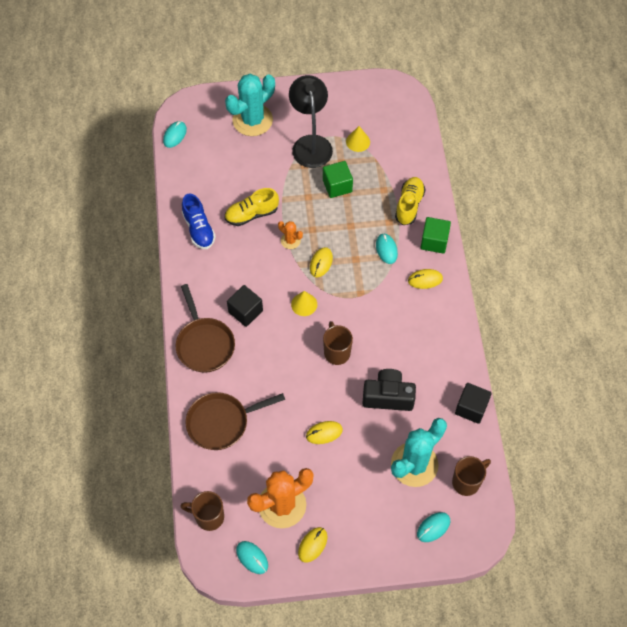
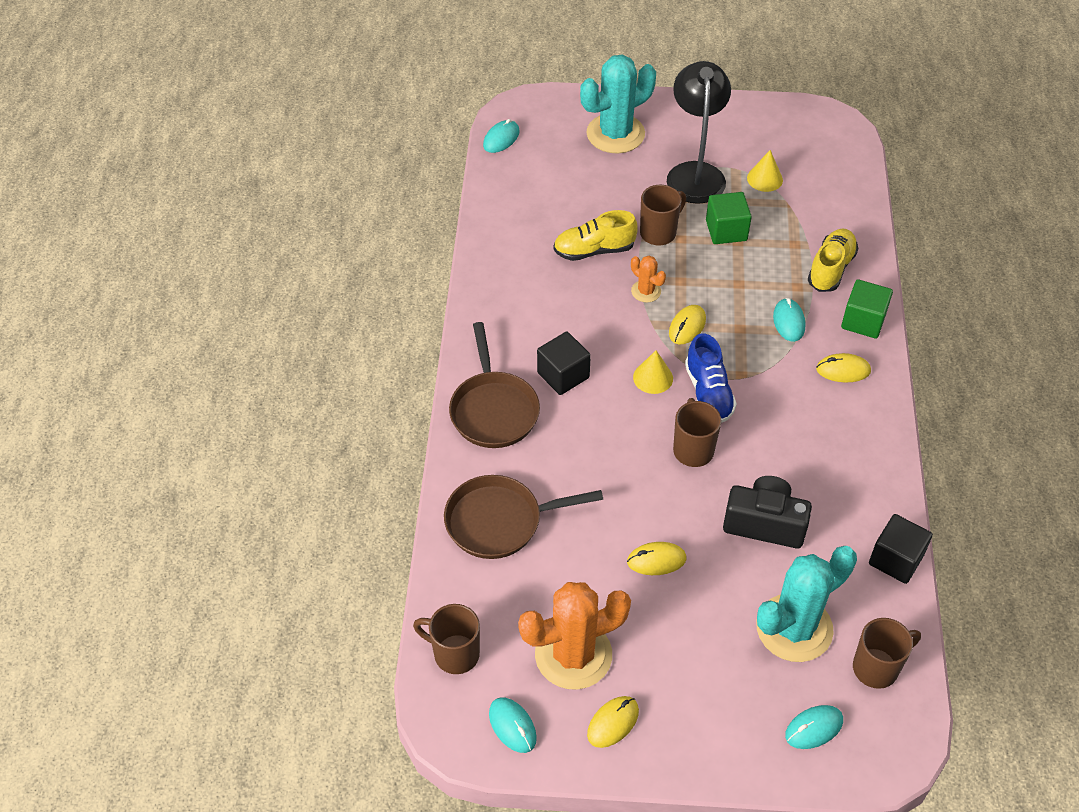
camera: 10 degrees right, 10 degrees down
(198, 229) = (513, 259): blue shoe -> blue shoe (708, 393)
(293, 194) = (659, 232): none -> brown mug

